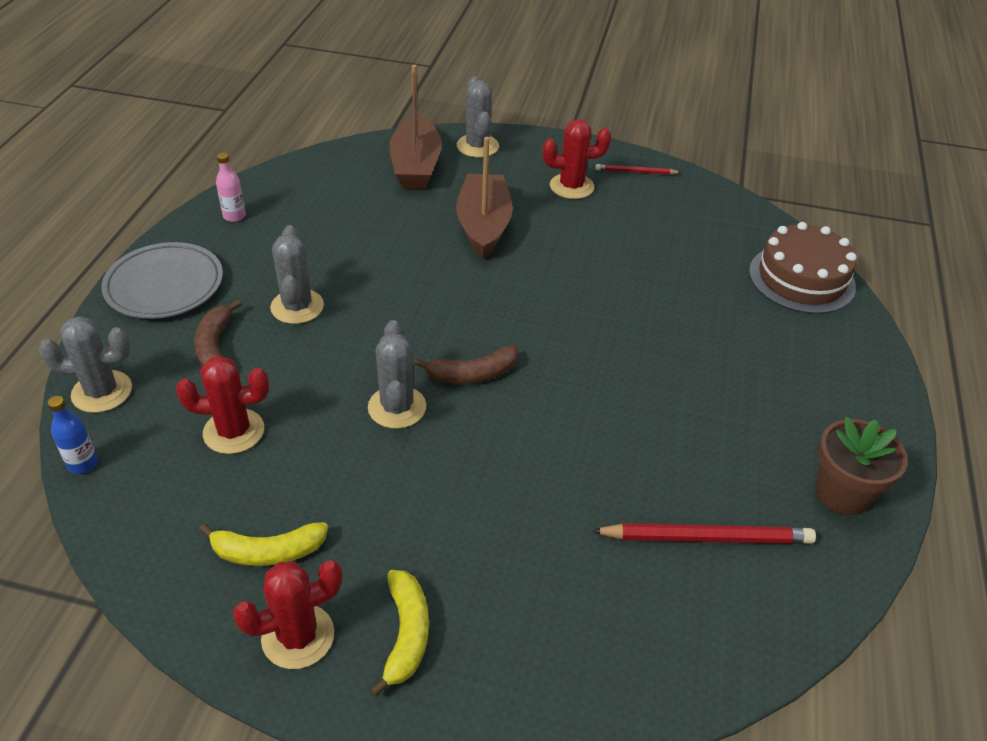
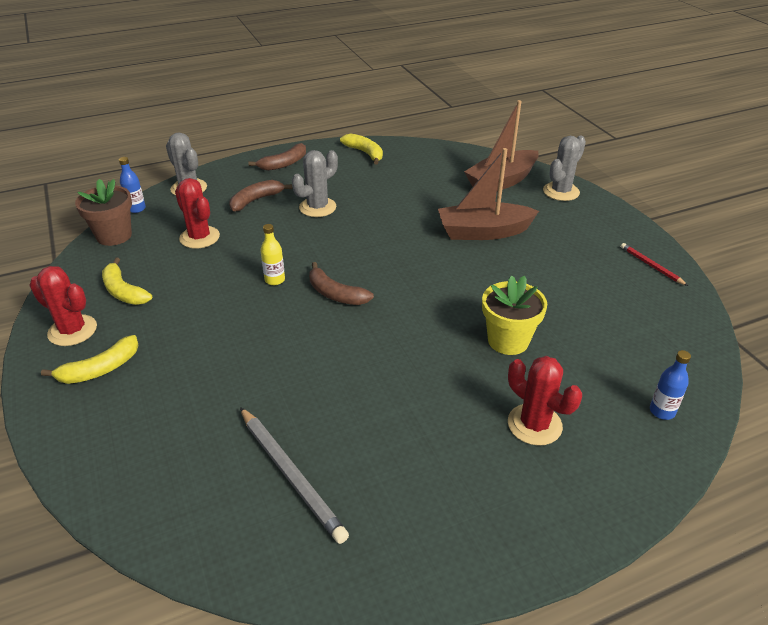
camera: 55 degrees right, 5 degrees down
(164, 285) = (284, 164): grey plate -> brown banana
(234, 216) = (365, 153): pink bottle -> yellow banana
(397, 407) = (275, 280): grey cactus -> yellow bottle
(483, 225) = (483, 232): brown boat -> brown boat turned 150 degrees counterclockwise
(571, 186) = (583, 246): red cactus -> red cactus (534, 424)
(652, 304) = (508, 340): none -> yellow flower pot
(706, 537) = (291, 474): red pencil -> grey pencil
(801, 279) = (662, 411): brown cake -> blue bottle
(842, 493) = (418, 545): brown flower pot -> brown flower pot (114, 236)

